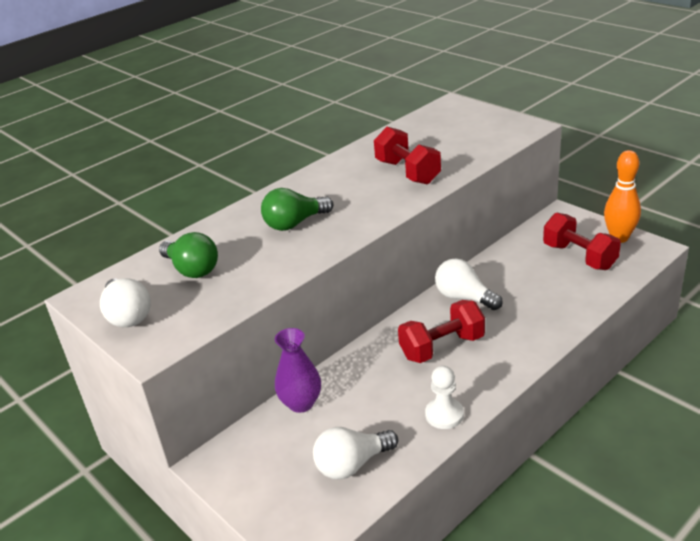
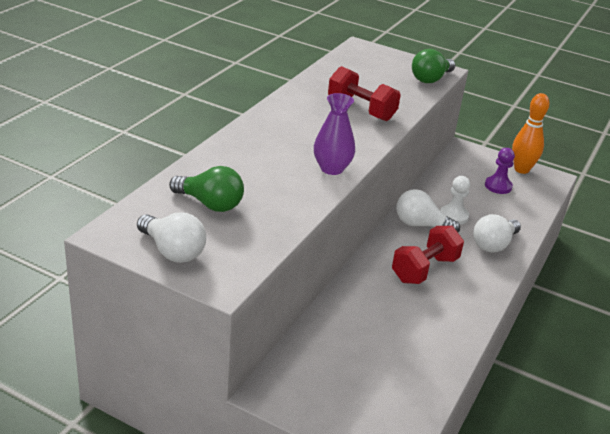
camera: 25 degrees left, 0 degrees up
(294, 223) = (285, 158): green light bulb -> green light bulb (430, 79)
(301, 403) = (324, 328): purple vase -> purple vase (332, 168)
(352, 464) = (401, 378): white light bulb -> white light bulb (494, 244)
(444, 415) = (457, 327): white pawn -> white pawn (454, 216)
(579, 256) = (498, 186): red dumbbell -> purple pawn

